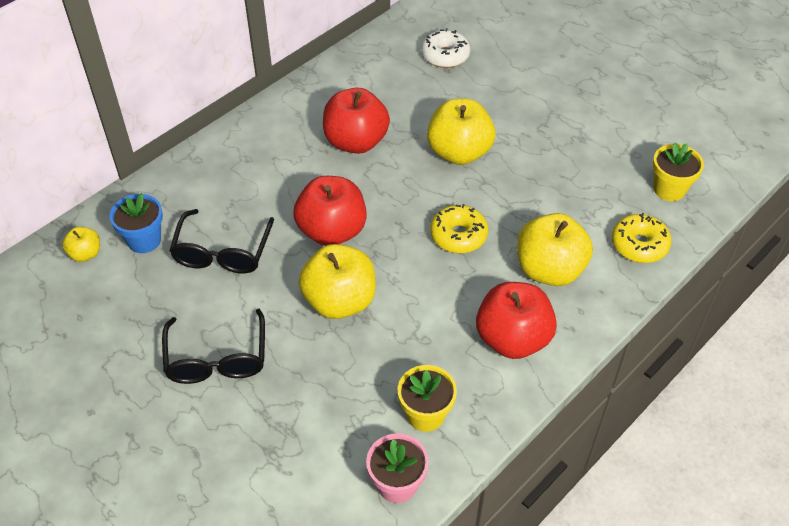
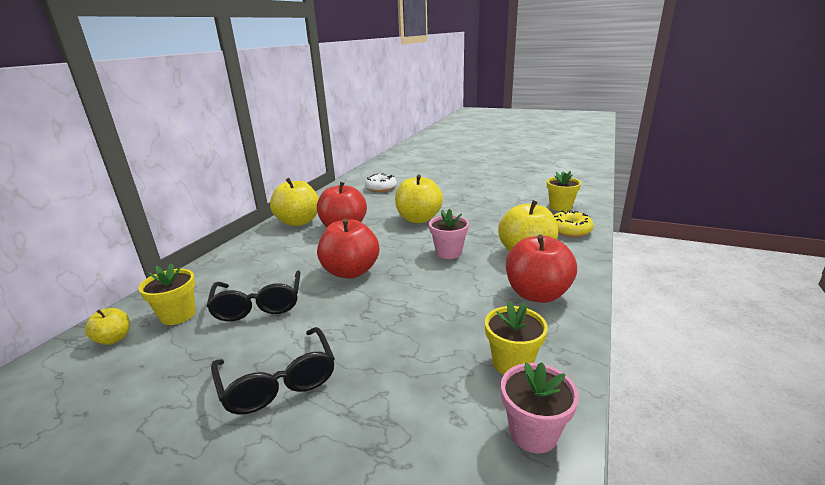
camera: 20 degrees left, 25 degrees down
(144, 240) = (178, 315): blue flower pot -> yellow flower pot
(340, 301) = (381, 308): yellow apple -> yellow apple (298, 222)
(458, 235) = (448, 253): yellow donut -> pink flower pot

